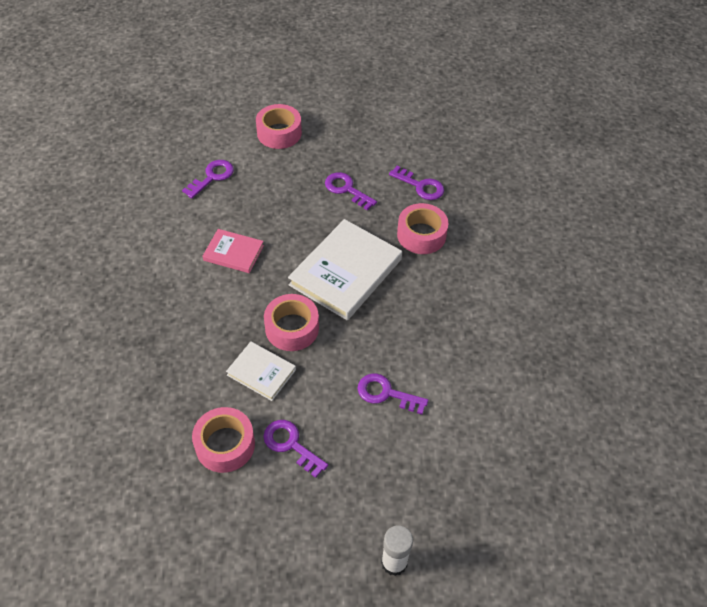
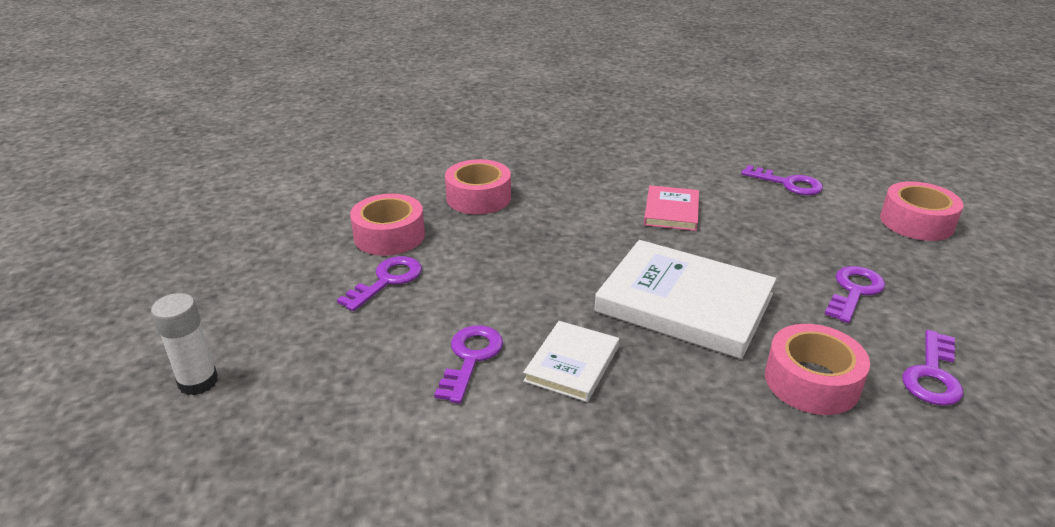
camera: 85 degrees right, 20 degrees down
(261, 372) = (492, 249): white book -> white book (572, 364)
(292, 328) = (566, 265): pink tape -> pink tape (478, 198)

